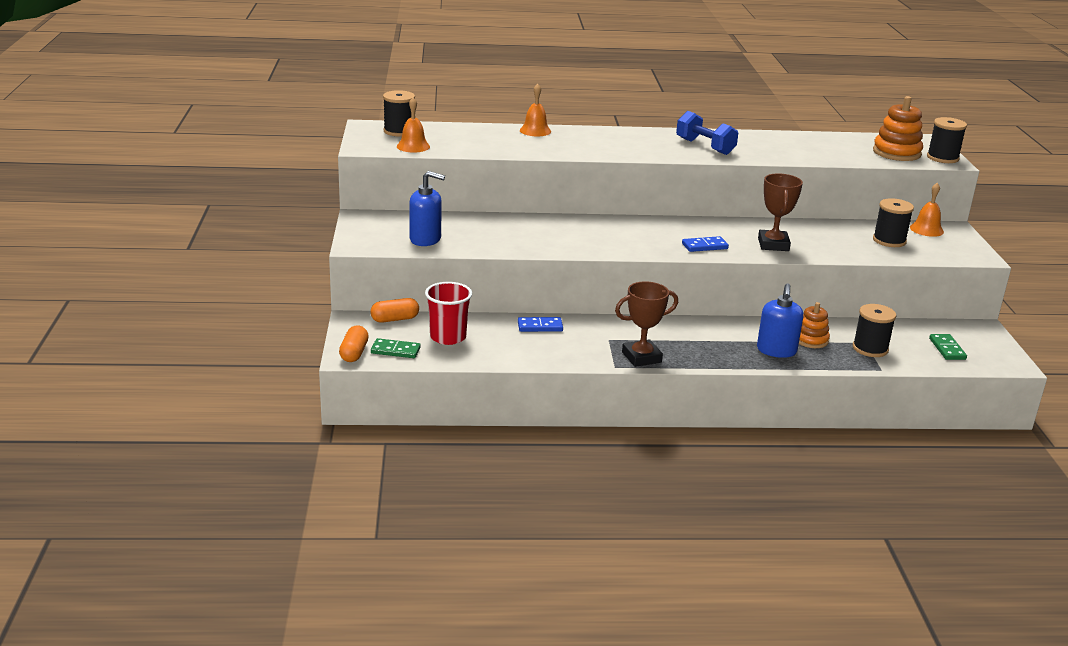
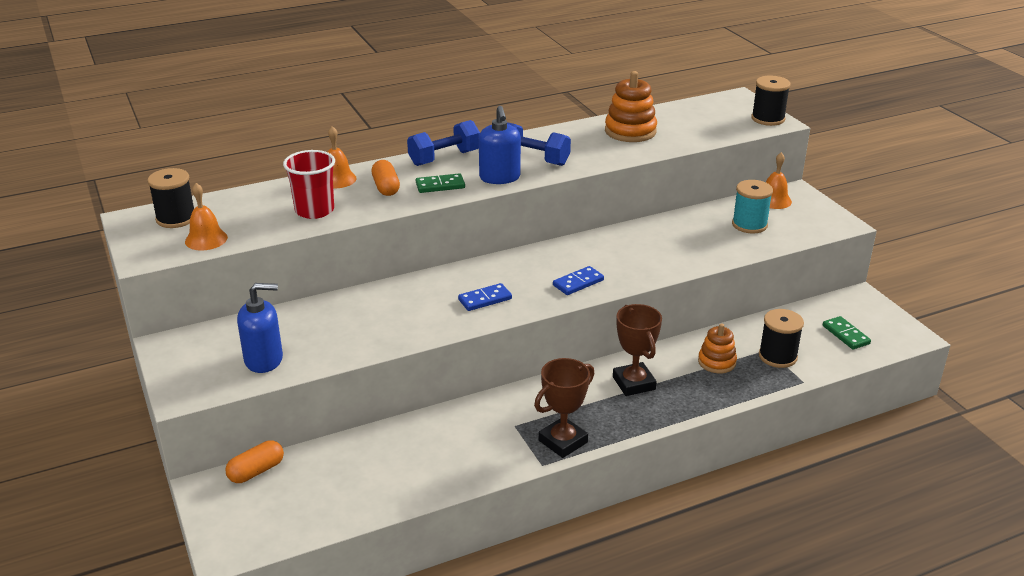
camera: 20 degrees left, 5 degrees up
(354, 353) = (231, 543): orange capsule -> orange capsule (386, 187)
(395, 351) = (281, 522): green domino -> green domino (440, 185)
(448, 337) = (333, 480): red cup -> red cup (314, 210)
(540, 326) = (430, 430): blue domino -> blue domino (485, 299)
(631, 133) = (444, 158): none -> blue dumbbell
(773, 244) = (644, 261): brown trophy -> brown trophy (634, 383)
(776, 351) = (692, 388): blue soap dispenser -> blue soap dispenser (500, 178)
(889, 240) = (749, 225): black spool -> turquoise spool
(896, 153) = (722, 122): orange stacking toy -> orange stacking toy (630, 131)

